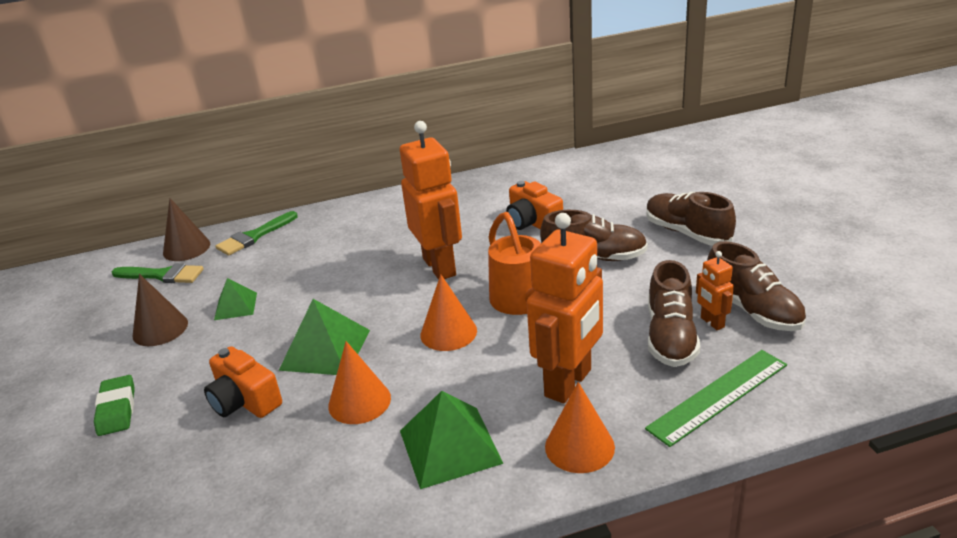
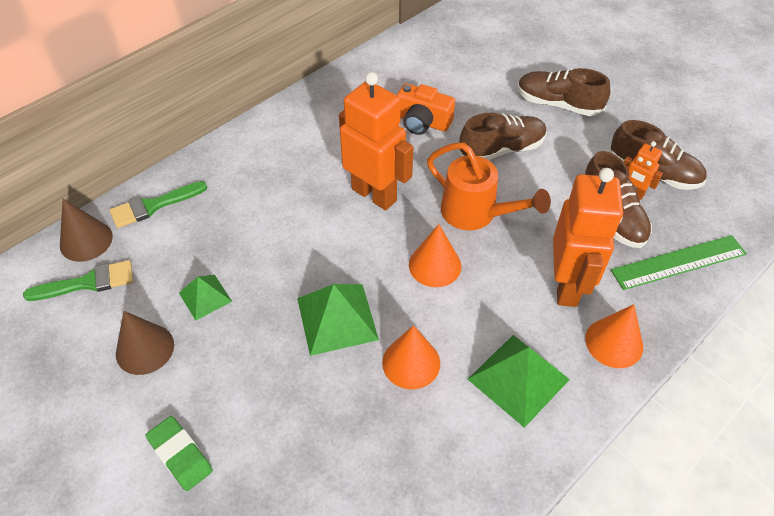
camera: 30 degrees left, 20 degrees up
(244, 401) = (304, 399): orange camera -> none
(254, 236) = (153, 206): green brush -> green brush turned 45 degrees clockwise
(718, 396) = (678, 262): green ruler -> green ruler turned 45 degrees clockwise

